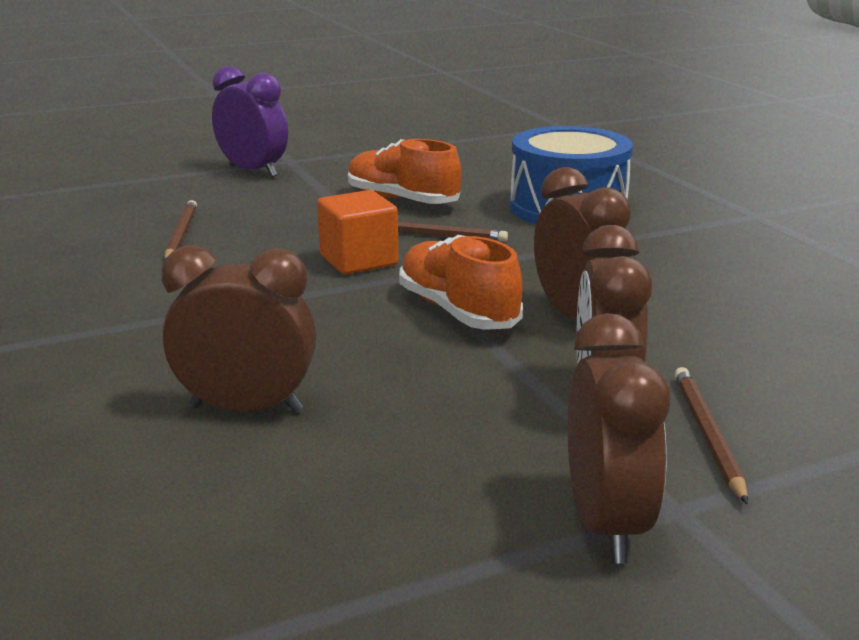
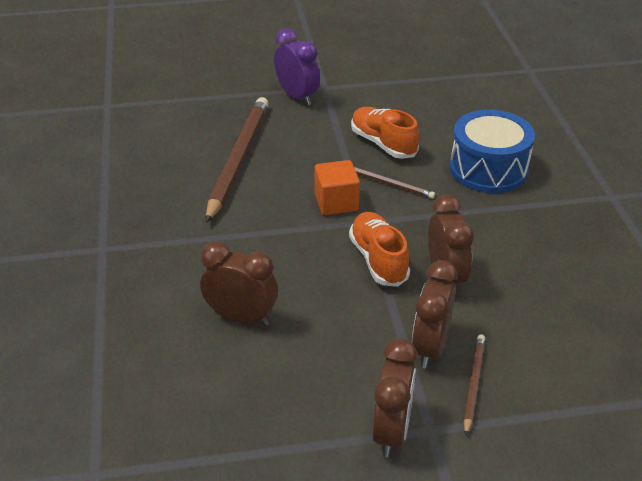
camera: 15 degrees right, 15 degrees up
(181, 234) = (238, 159): brown pencil -> brown pencil, size x2.10

